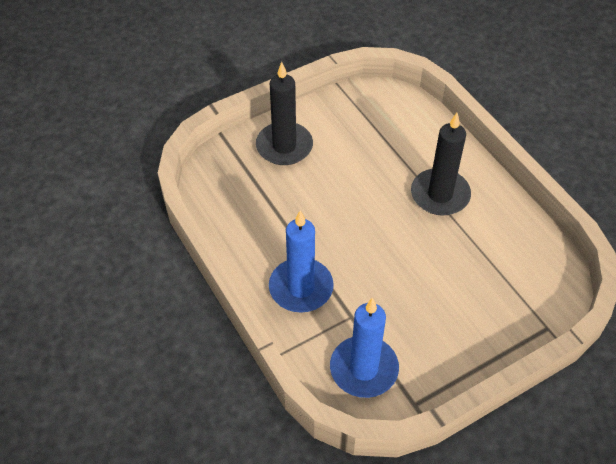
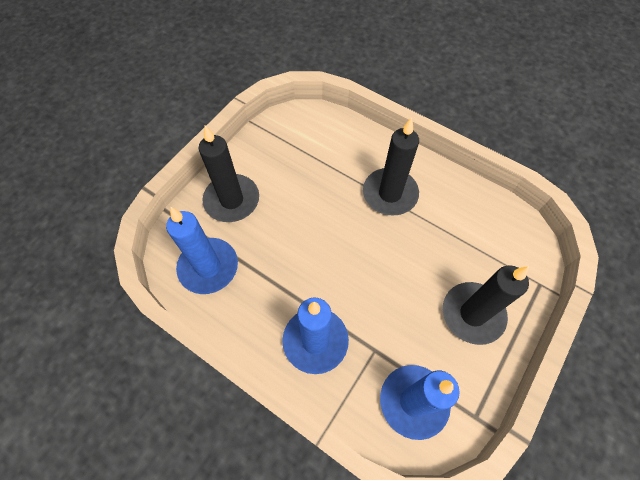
camera: 25 degrees left, 10 degrees up
(236, 194) = (208, 267): none -> blue candle
(461, 325) = (472, 314): none -> black candle

